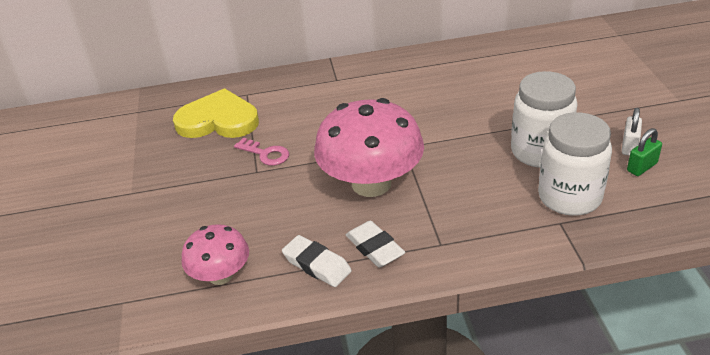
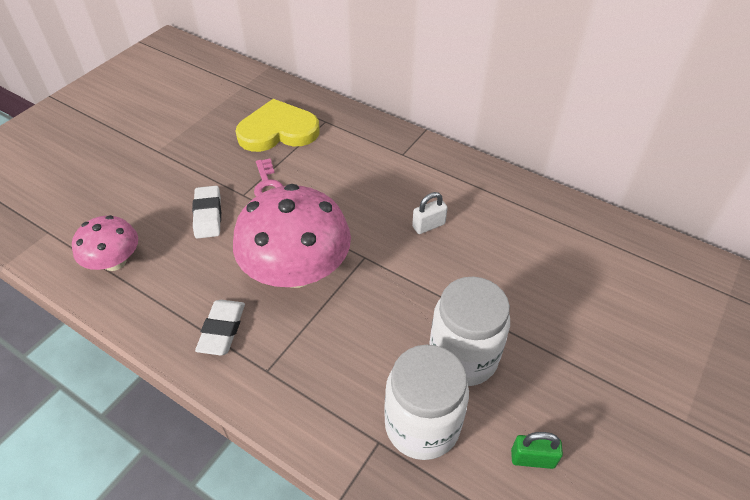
camera: 40 degrees right, 10 degrees up
(218, 120) = (278, 131): yellow heart -> yellow heart turned 60 degrees counterclockwise
(317, 265) = (171, 308): white eraser -> white eraser (208, 215)
(629, 146) = (553, 426): white padlock -> white padlock (428, 225)

